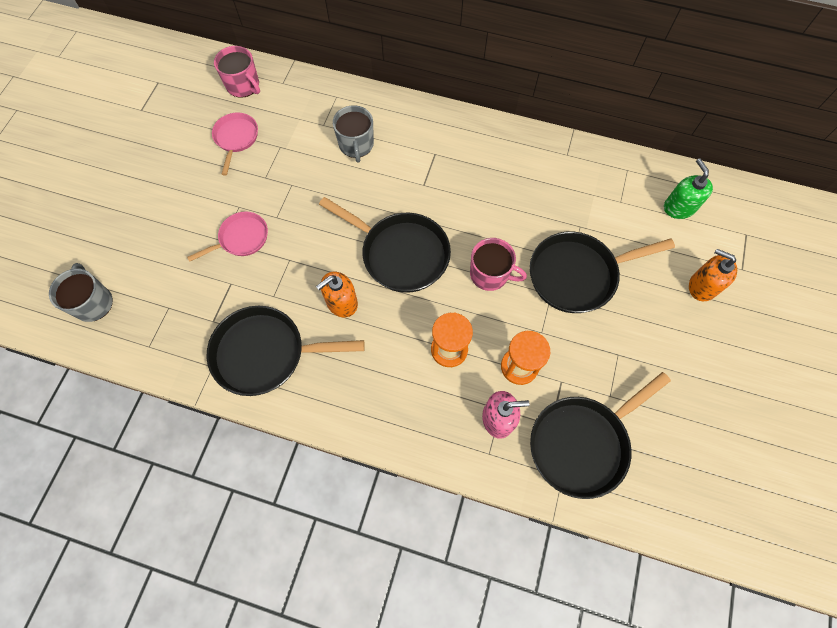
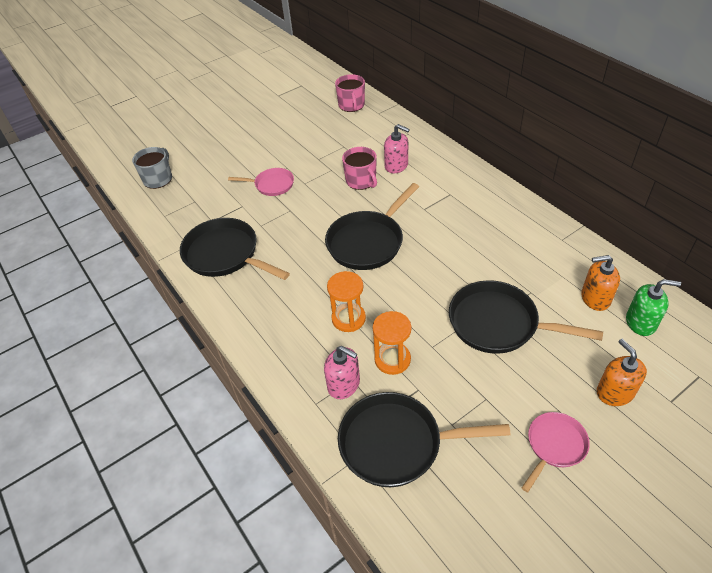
camera: 40 degrees right, 20 degrees down
(236, 139) = (320, 131): pink pan -> pink pan (554, 446)
(341, 302) = (300, 251): orange soap dispenser -> orange soap dispenser (595, 298)
(356, 145) = (396, 166): grey mug -> pink soap dispenser
(400, 253) = (368, 242): black pan -> black pan turned 60 degrees clockwise
(490, 274) = (424, 287): pink mug -> pink mug (361, 181)
(679, 207) = (641, 322): green soap dispenser -> green soap dispenser turned 75 degrees clockwise

